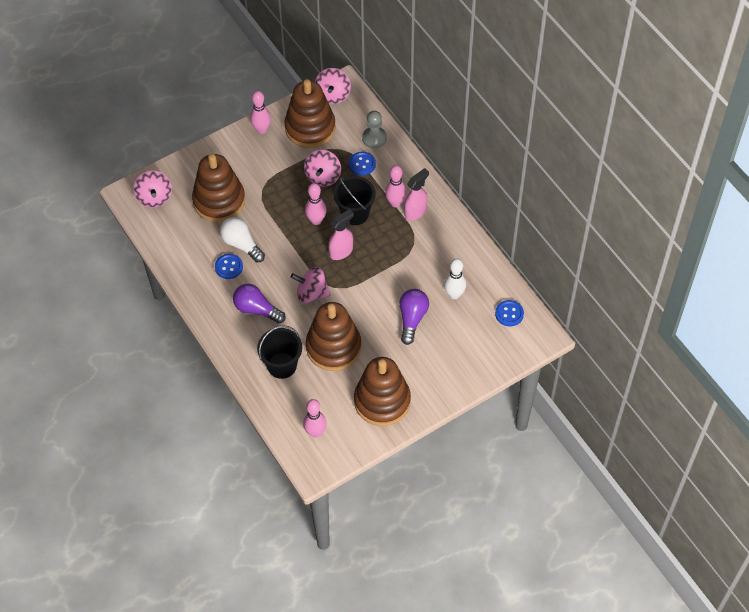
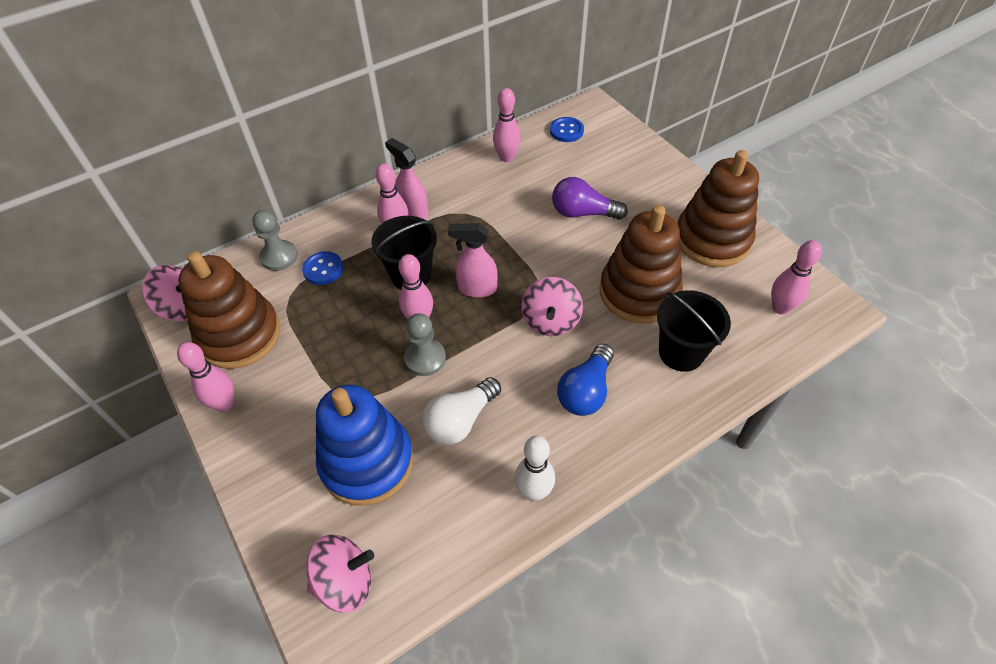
camera: 90 degrees left, 5 degrees down
(219, 201) = (367, 461): brown stacking toy -> blue stacking toy
(229, 267) = (506, 437): blue button -> none
(257, 309) = (586, 391): purple light bulb -> blue light bulb
(286, 225) = (425, 358): none -> grey pawn
(323, 176) = (338, 315): pink spinning top -> none
(341, 251) = (476, 288): pink spray bottle -> pink spray bottle turned 45 degrees counterclockwise
(454, 294) = (542, 175): white bowling pin -> white bowling pin (534, 492)
(475, 270) = (506, 157): none -> pink bowling pin

